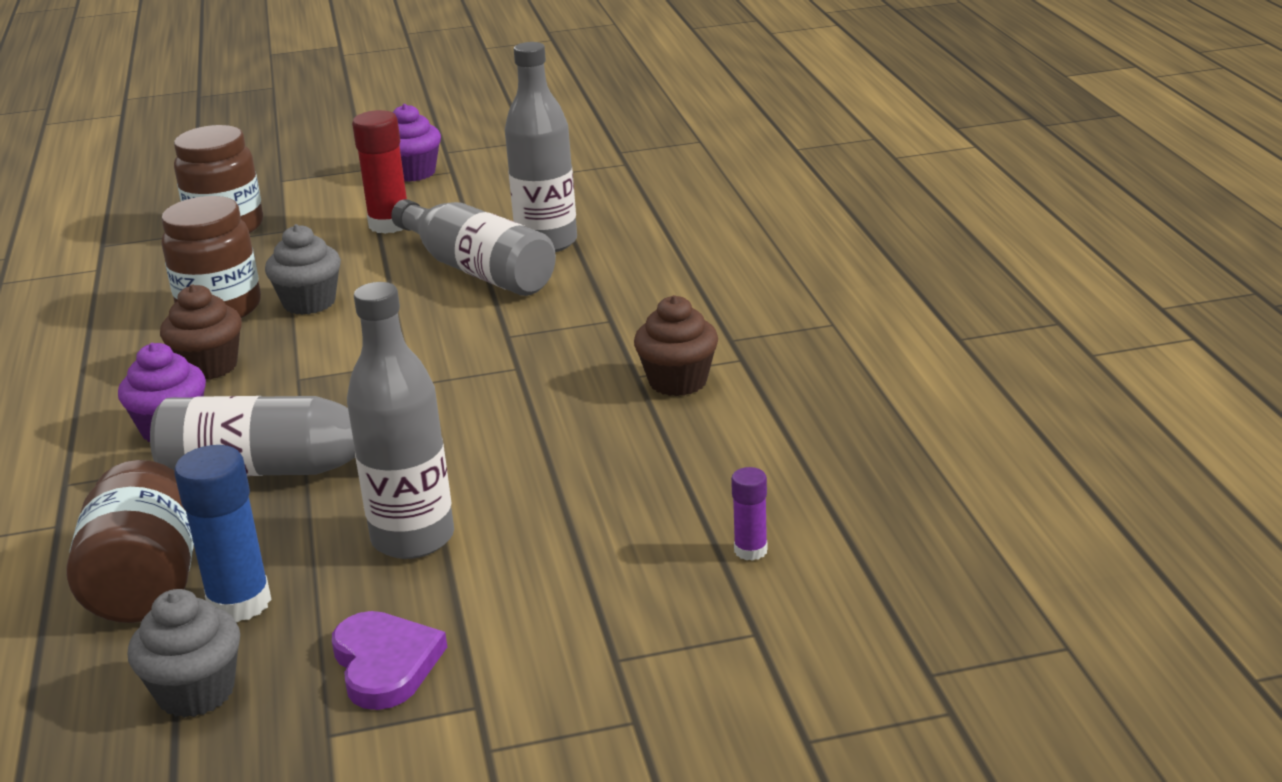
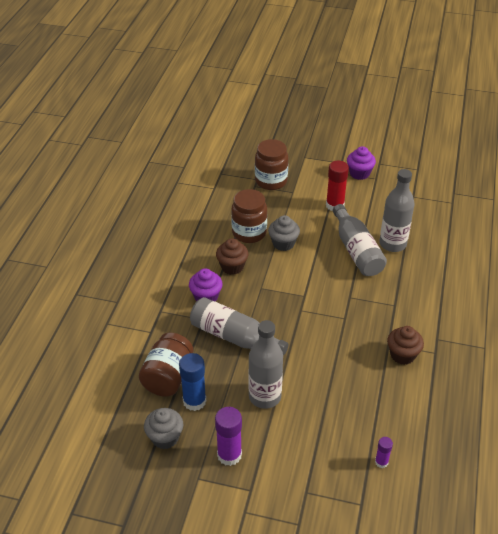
camera: 25 degrees right, 15 degrees up
(385, 664) = (229, 455): purple heart -> purple glue stick

